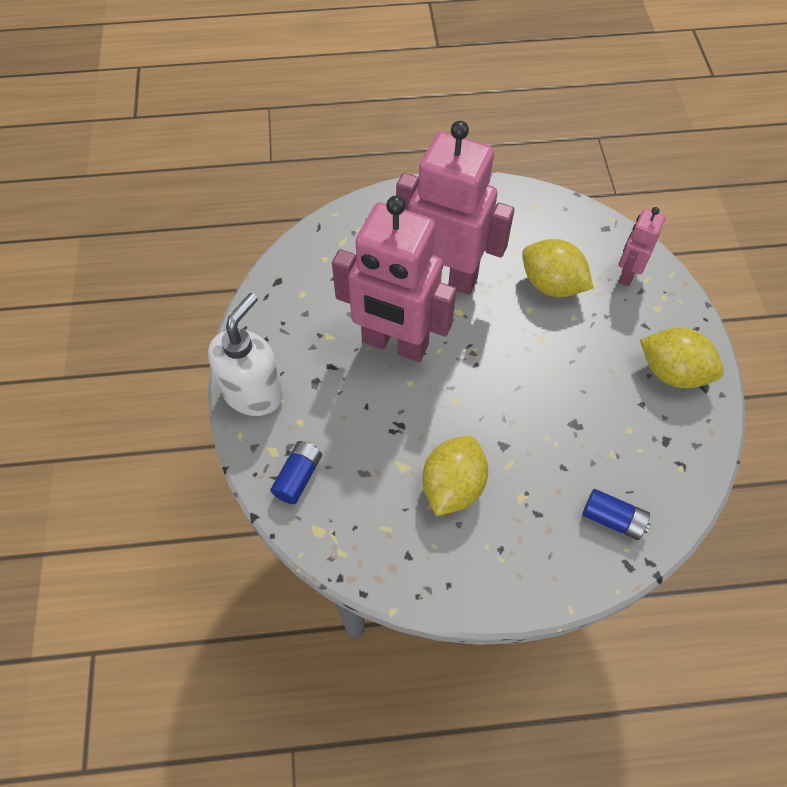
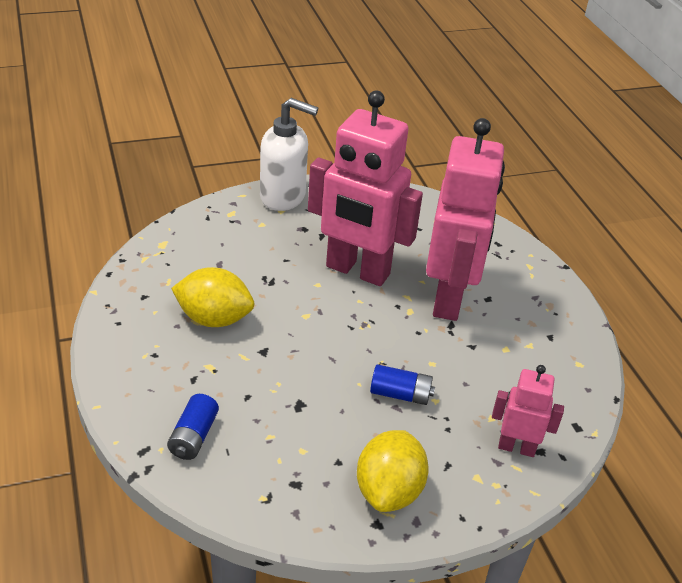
camera: 75 degrees right, 20 degrees down
(298, 477) = (209, 228): blue battery -> blue battery (400, 394)
(395, 344) = (357, 271): pink robot -> pink robot turned 75 degrees counterclockwise
(551, 285) = (472, 380): yellow lemon -> none

